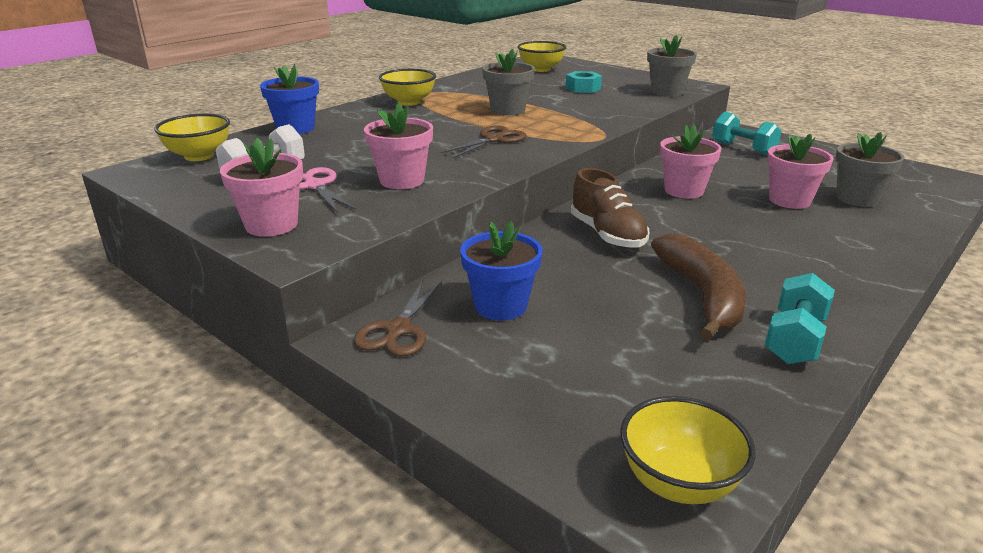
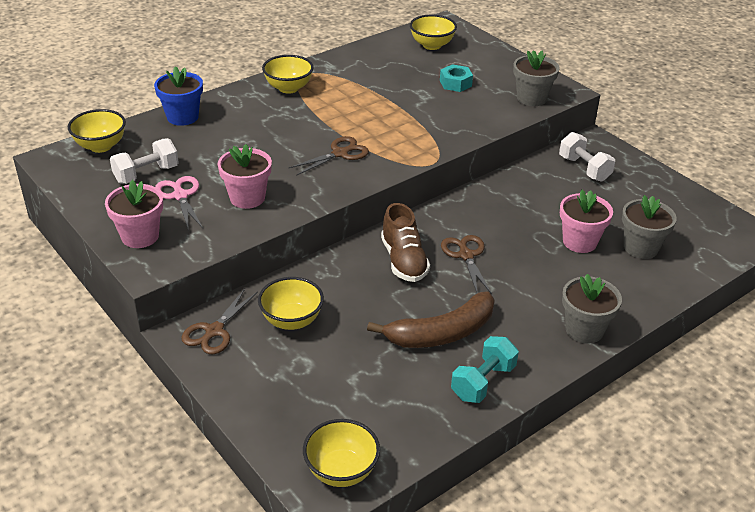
camera: 10 degrees right, 10 degrees up
(500, 306) = (291, 320): blue flower pot -> yellow bowl
(508, 110) = (370, 111): grey flower pot -> grey flower pot (584, 330)
(675, 223) = (466, 255): none -> brown scissors
(684, 190) = (496, 218): pink flower pot -> none
(702, 296) = (441, 333): brown banana -> brown banana turned 60 degrees clockwise
(743, 149) = (584, 169): turquoise dumbbell -> white dumbbell

